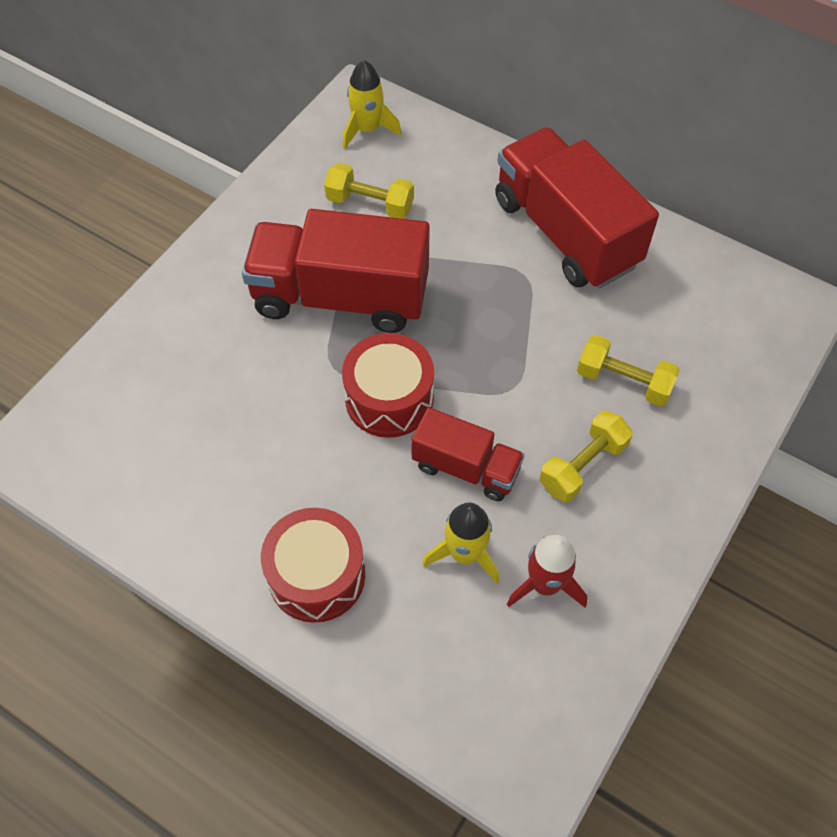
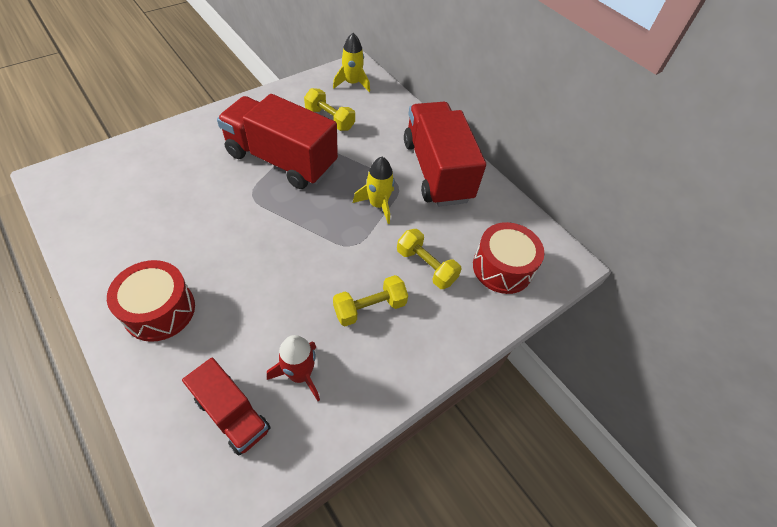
camera: 15 degrees right, 5 degrees down
(389, 398) = (273, 224): red drum -> red drum (502, 267)
(465, 554) = (260, 333): yellow rocket -> yellow rocket (378, 205)
(466, 468) = (294, 281): red truck -> red truck (232, 414)

